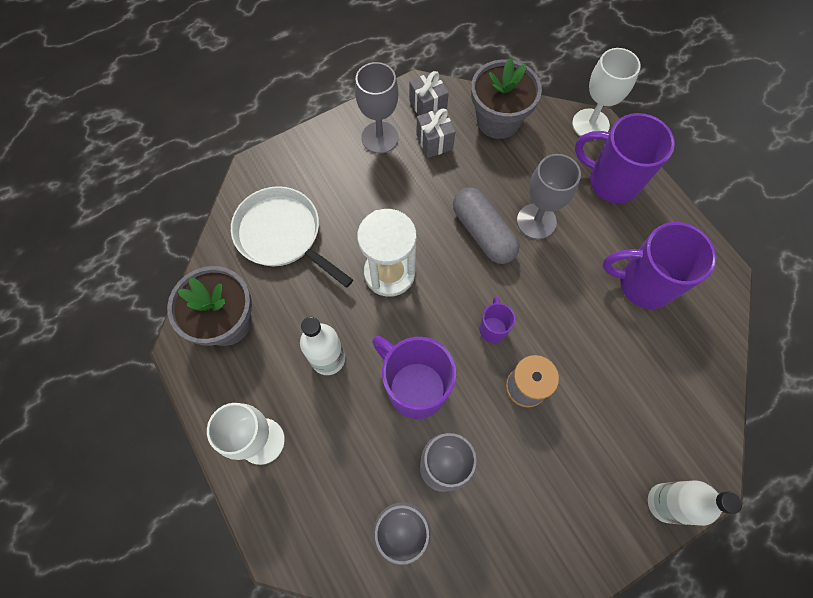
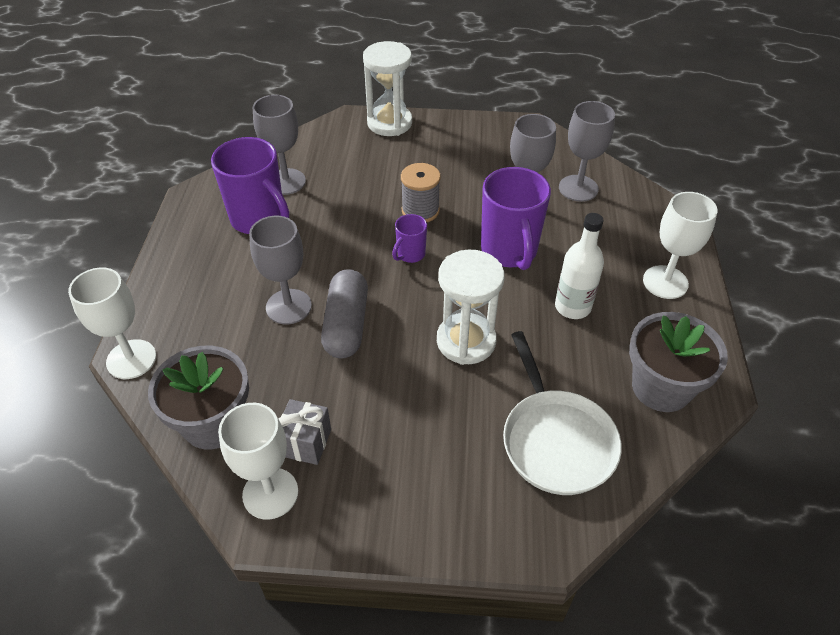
camera: 145 degrees left, 20 degrees down
(380, 137) = (362, 489): grey goblet -> grey goblet (286, 182)
(428, 106) = (270, 493): grey gift -> white goblet
(611, 181) = (183, 299): purple mug -> none
(665, 502) = (389, 123): white bottle -> white hourglass

